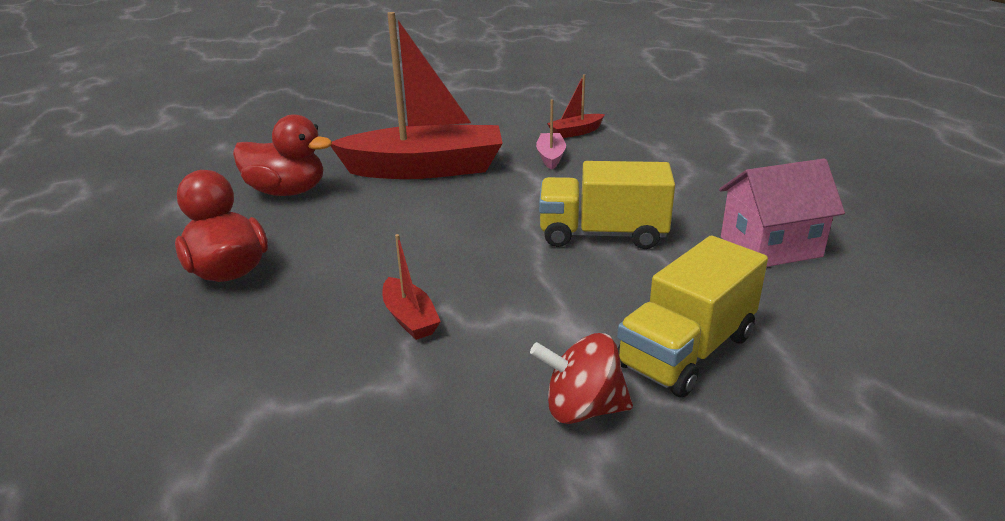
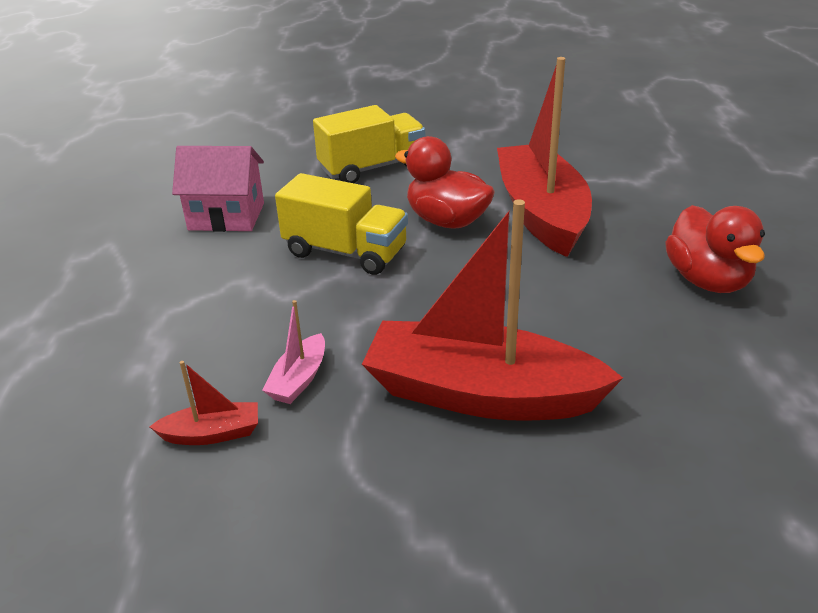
camera: 160 degrees left, 5 degrees up
(287, 191) = (678, 389): red duck -> red duck (447, 221)
(410, 318) = (541, 213): red boat -> red boat, size x2.41
(582, 409) = (455, 155): red spinning top -> none

